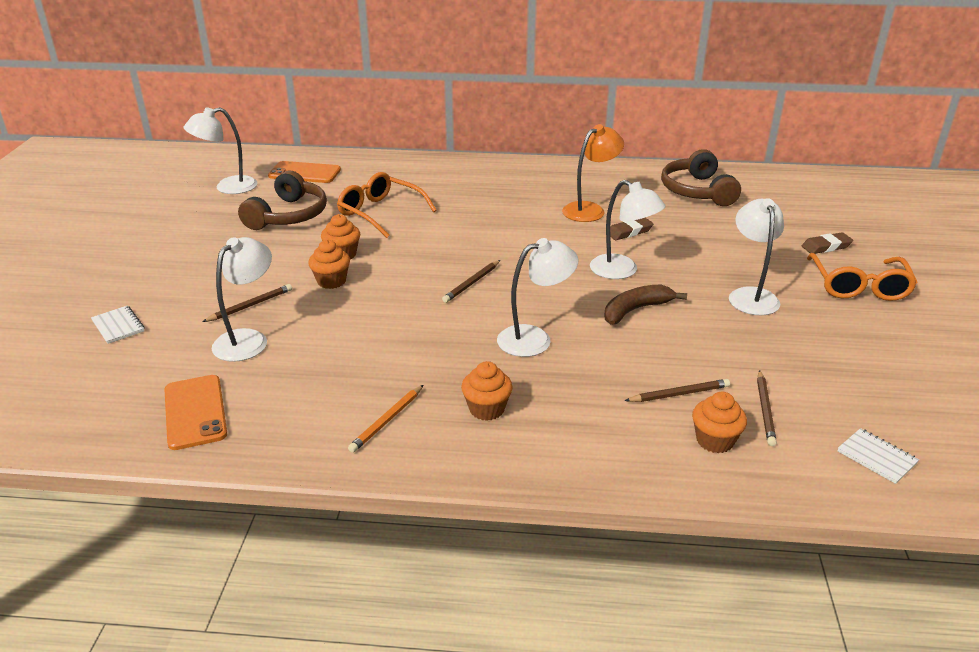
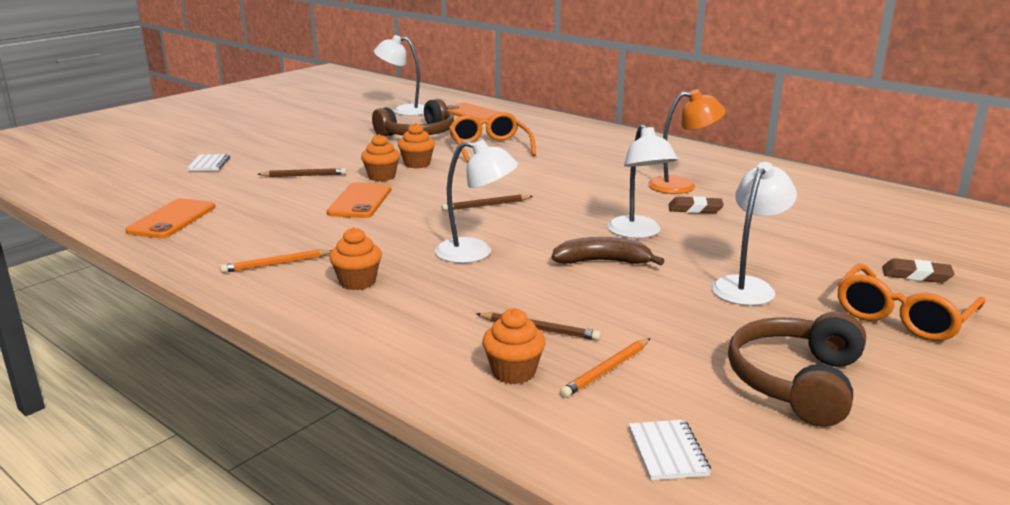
camera: 35 degrees right, 10 degrees down
(248, 339) = (270, 192): white lamp -> none
(355, 318) = (360, 201): none -> orange phone
(697, 191) = (826, 198): brown headphones -> brown headphones (796, 382)
(765, 410) = (606, 370): brown pencil -> orange pencil

